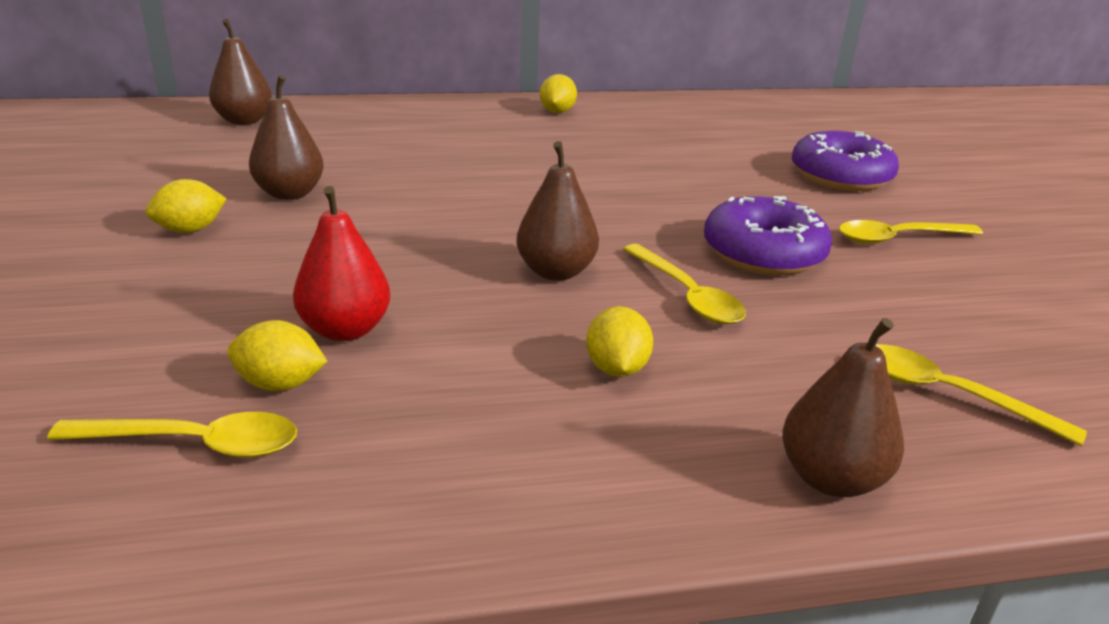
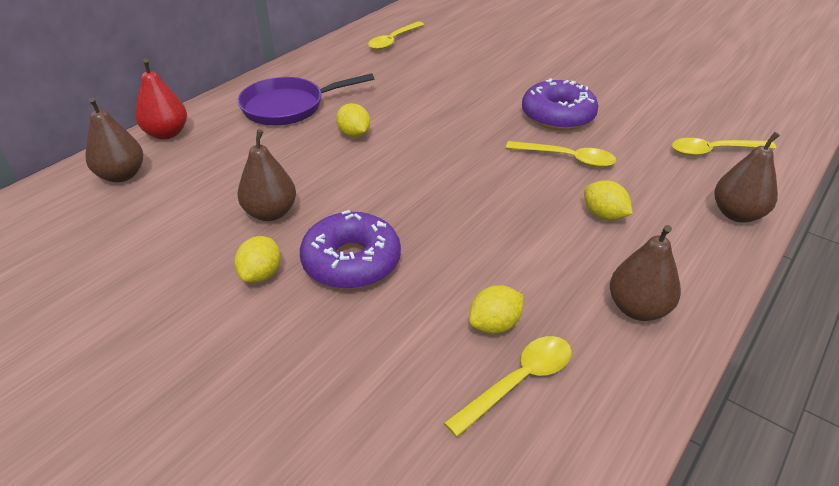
camera: 40 degrees left, 10 degrees up
(345, 330) = (466, 275): red pear -> red pear (167, 133)
(470, 128) = (288, 107): none -> purple pan
(556, 272) = (496, 179): brown pear -> brown pear (637, 308)
(557, 111) = (315, 69): yellow lemon -> yellow lemon (354, 134)
(840, 176) = (518, 50): purple donut -> purple donut (351, 261)
(897, 238) = (591, 77): yellow spoon -> yellow spoon (393, 41)

